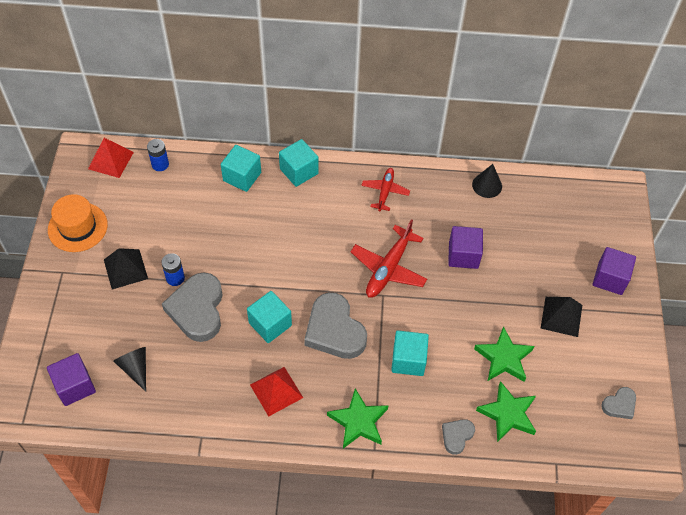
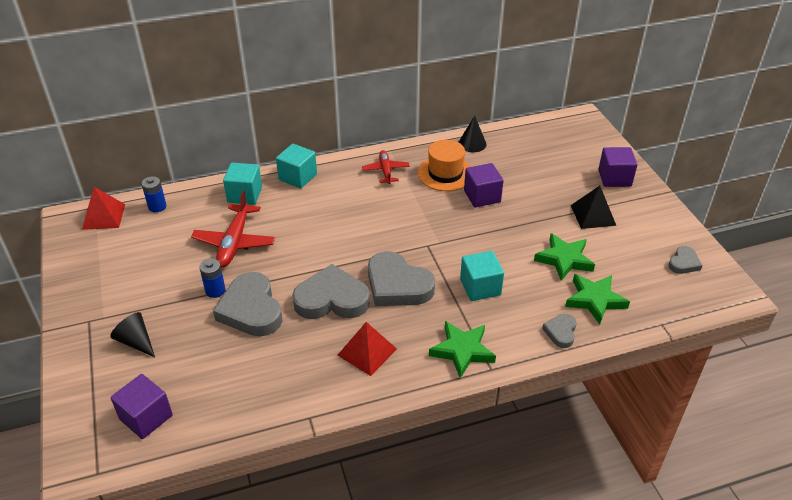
camera: 20 degrees left, 15 degrees down
(77, 227) = (90, 278): orange hat -> orange hat (445, 173)
(125, 269) = (158, 298): black pyramid -> none
(135, 368) = (208, 379): black cone -> black cone (136, 341)
(270, 324) = (332, 299): turquoise cube -> grey heart
(389, 268) = (421, 224): red plane -> red plane (235, 242)

